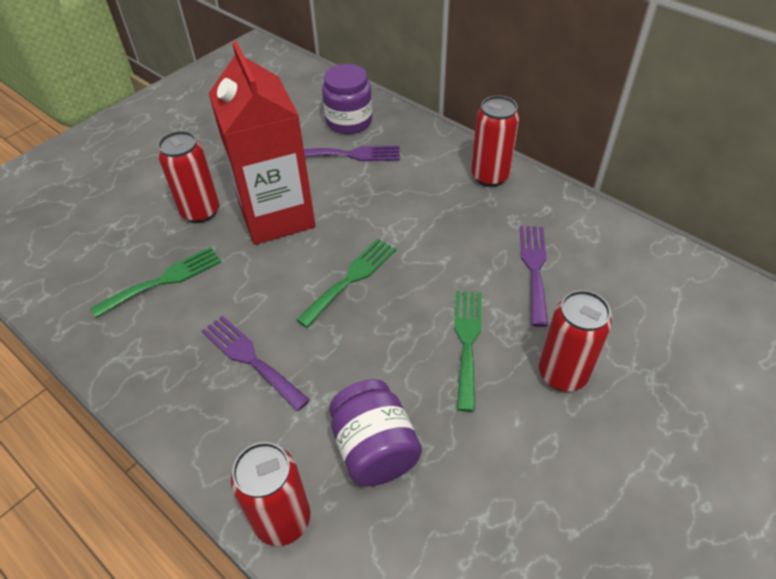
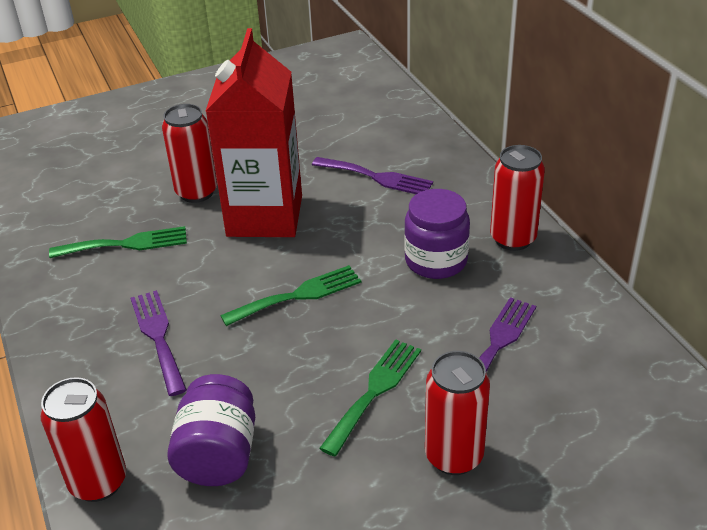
camera: 25 degrees right, 10 degrees down
(349, 121) = (397, 144): purple jar -> purple jar (436, 260)

